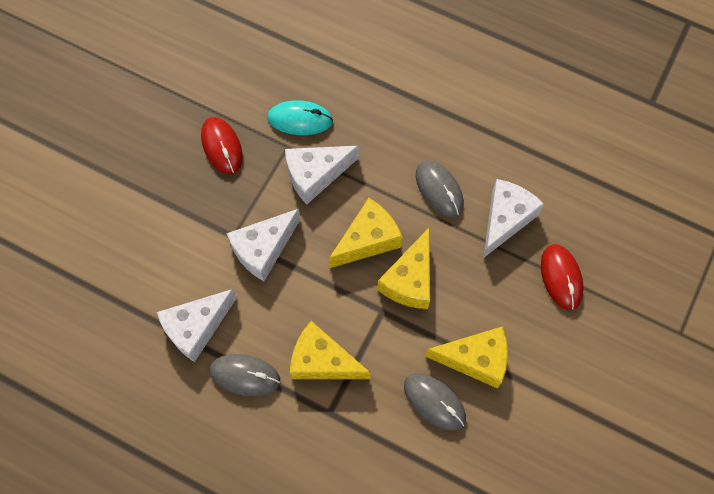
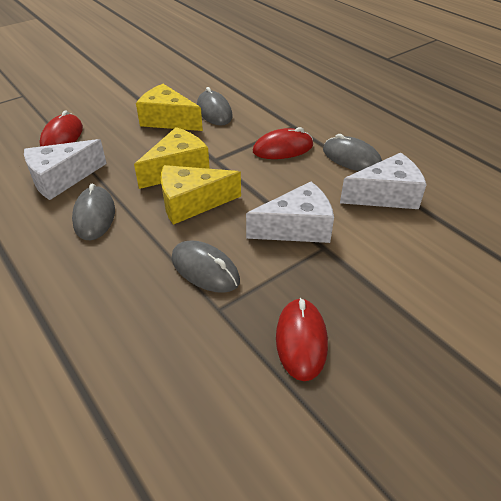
camera: 155 degrees left, 25 degrees down
(300, 119) = (184, 334): turquoise mouse -> none
(315, 175) = (205, 269): white cheese -> grey mouse
(322, 361) = (283, 148): yellow cheese -> red mouse

